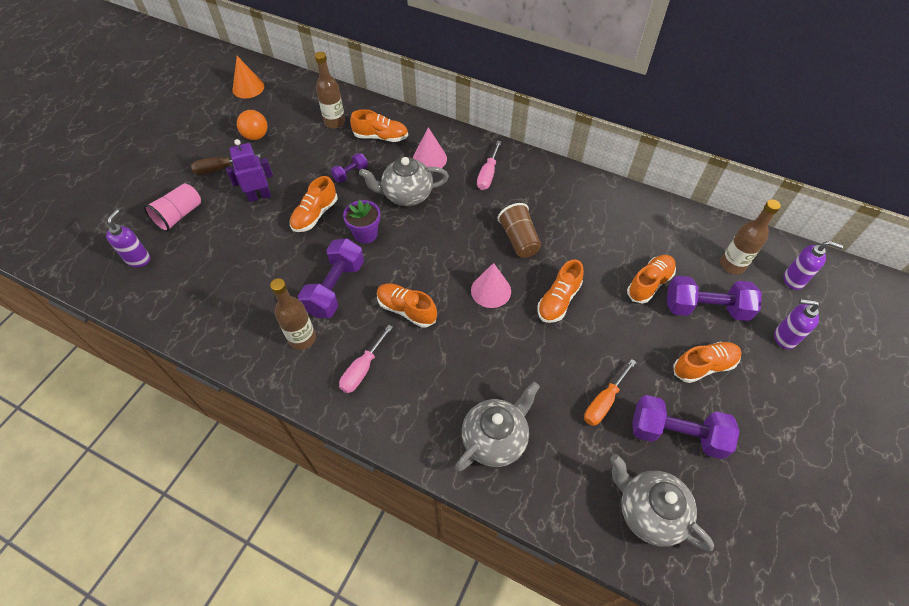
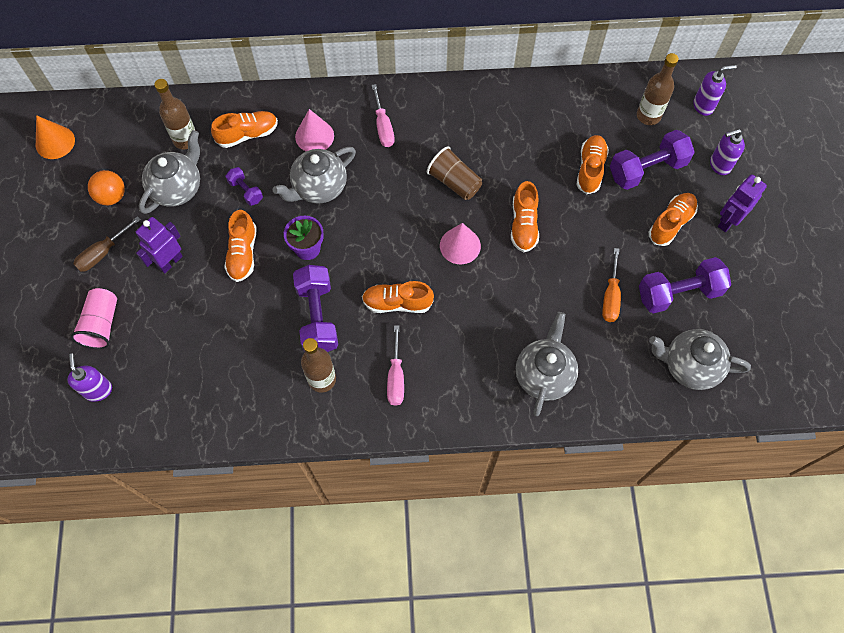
camera: 30 degrees left, 10 degrees up
(304, 150) = (177, 188): none -> grey teapot
(350, 173) = (246, 191): purple dumbbell -> purple dumbbell turned 60 degrees counterclockwise
(766, 392) = (728, 221): none -> purple robot

